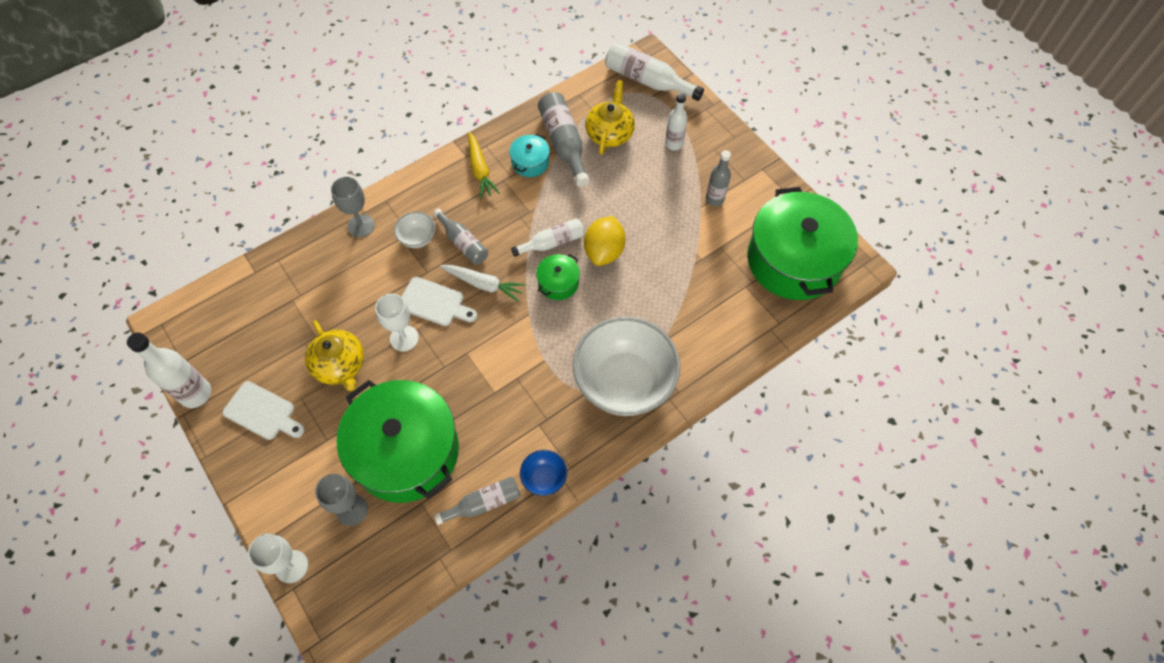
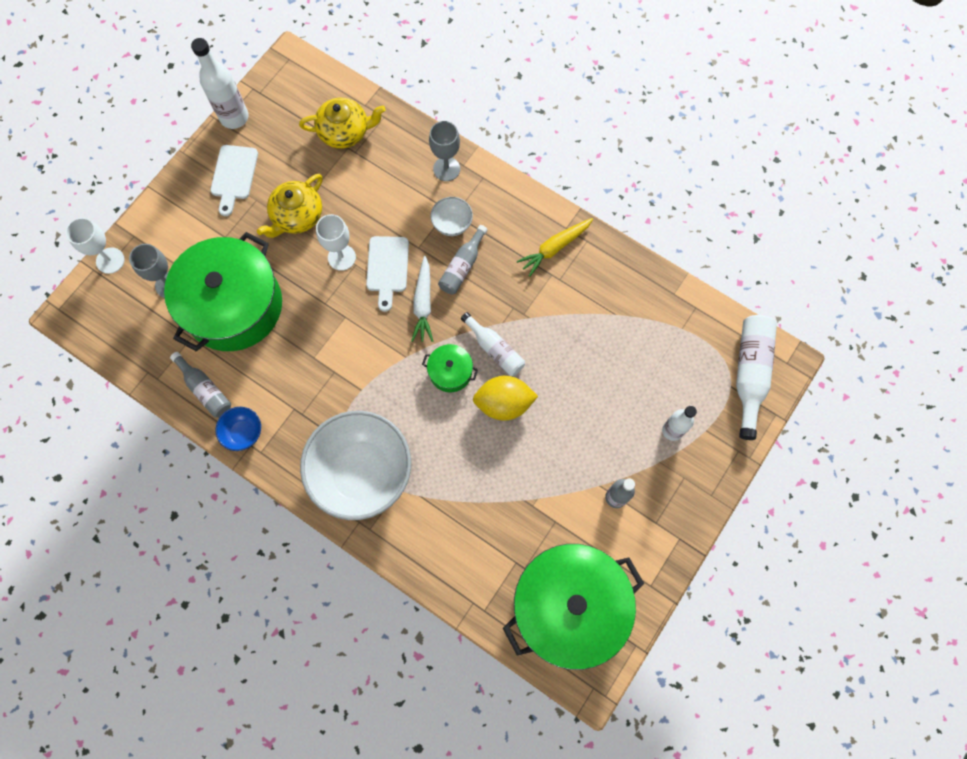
camera: 70 degrees right, 10 degrees up
(530, 162) = (584, 292): turquoise pot -> none
(564, 144) = (622, 316): grey bottle -> none
(609, 133) = (657, 358): yellow teapot -> yellow teapot (345, 132)

